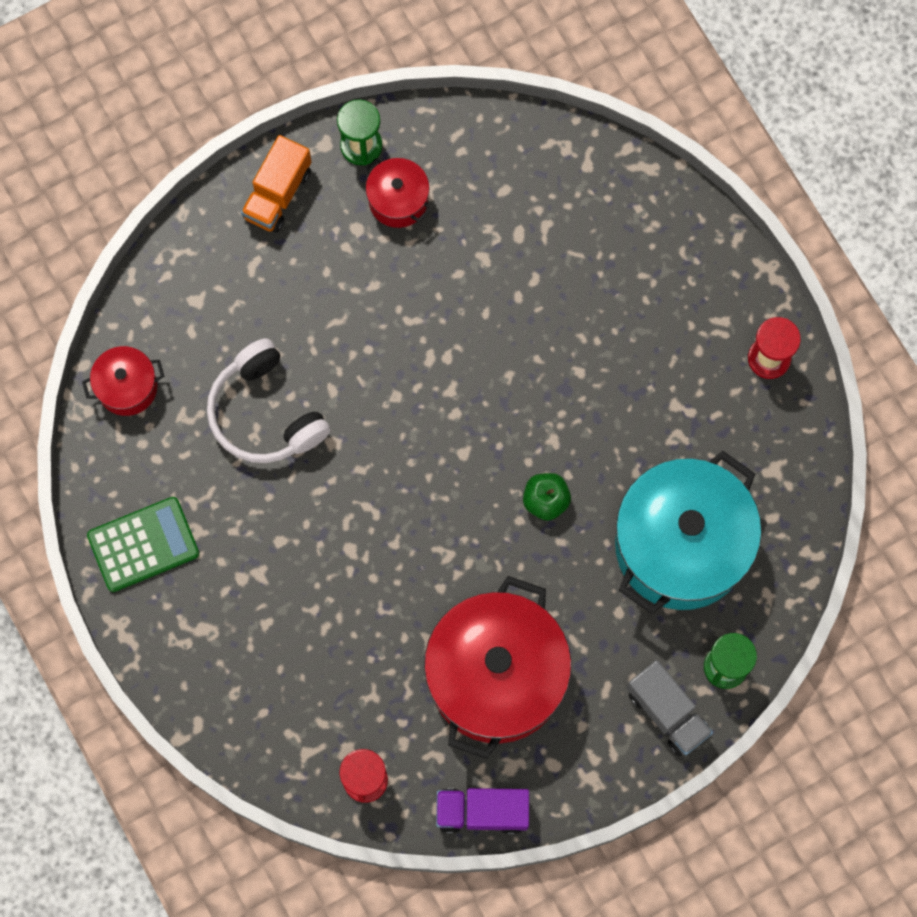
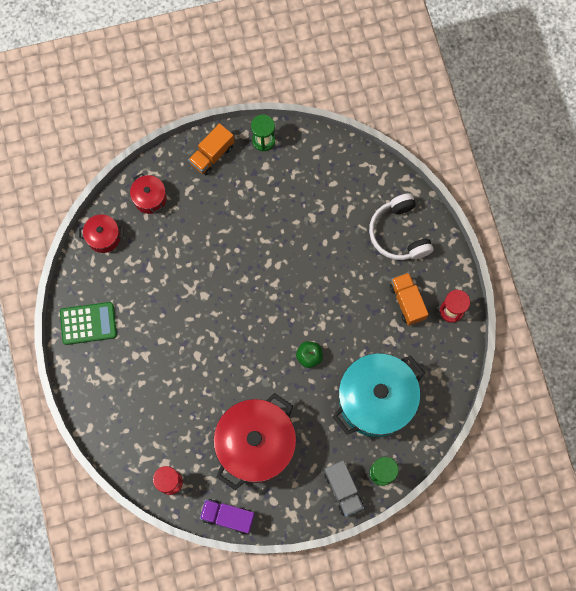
camera: 15 degrees right, 0 degrees up
(265, 413) = (172, 270): white headphones -> white headphones (399, 233)
(398, 200) = (275, 174): red pot -> red pot (150, 198)
(689, 363) = (407, 302): none -> orange truck

